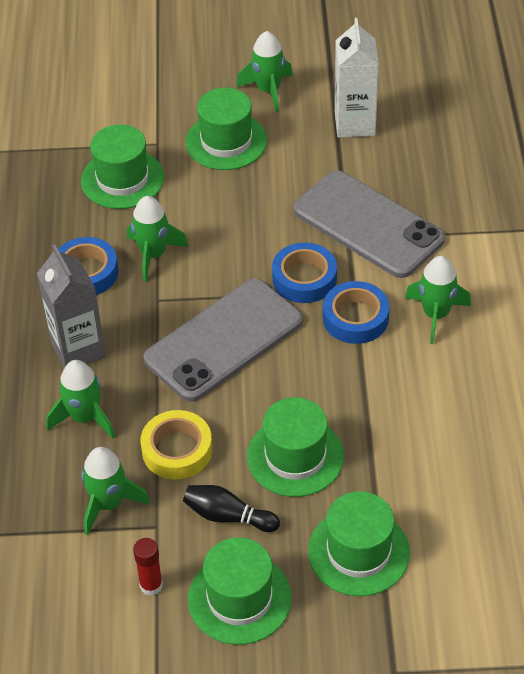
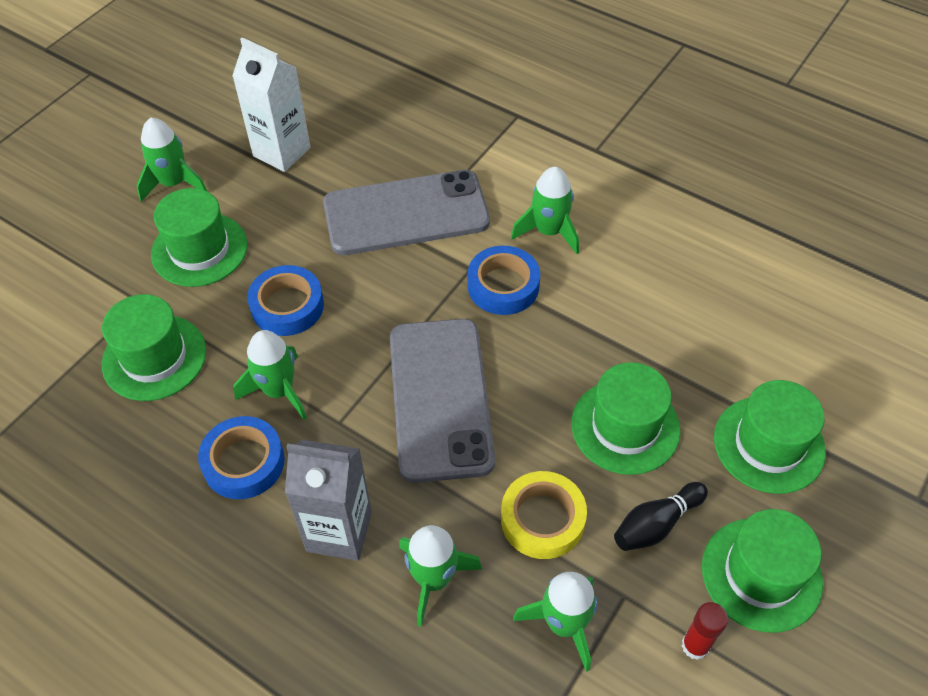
camera: 55 degrees left, 5 degrees up
(304, 278) = (423, 293): blue tape -> blue tape (287, 306)

